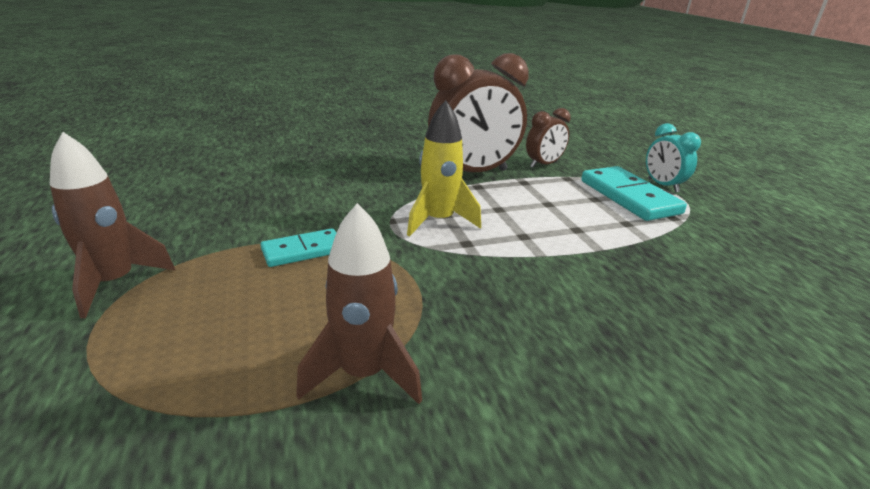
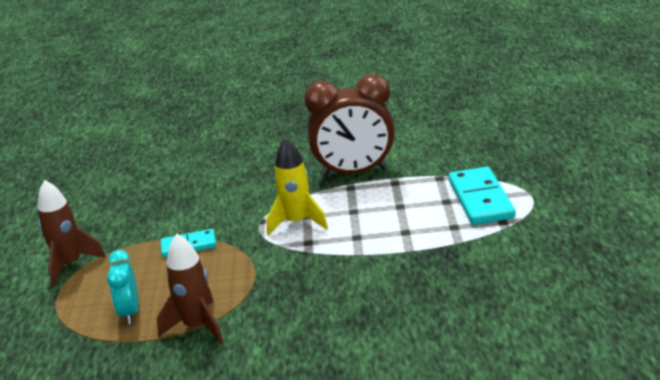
camera: 20 degrees right, 0 degrees up
(543, 165) = (428, 161): brown clock -> none
(662, 185) = (526, 186): turquoise clock -> turquoise clock (130, 312)

